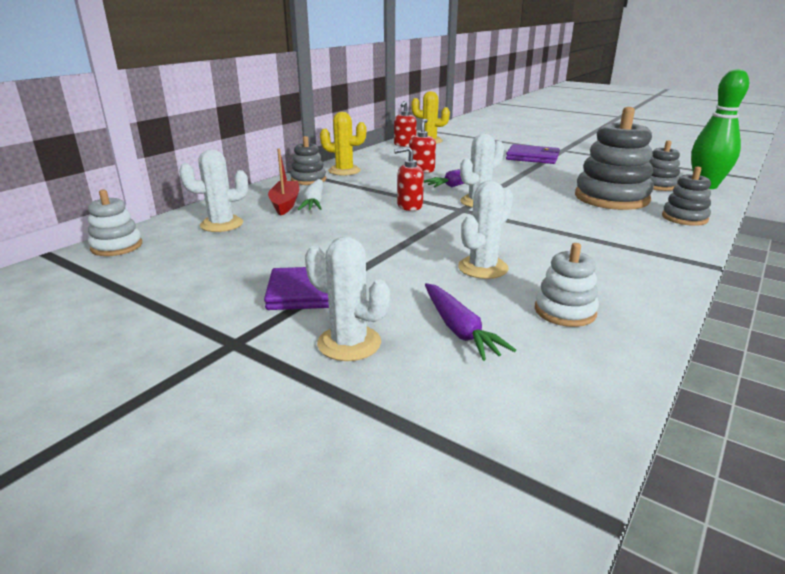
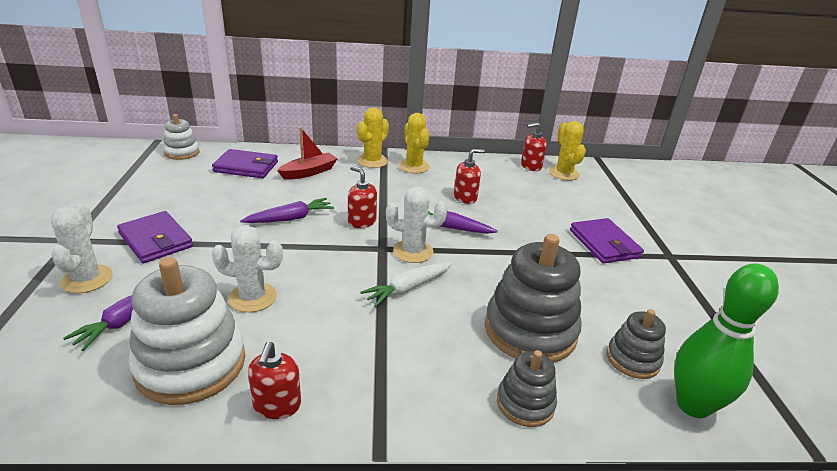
camera: 50 degrees right, 5 degrees up
(221, 224) = (246, 167): white cactus -> purple wallet
(308, 180) = (372, 161): grey stacking toy -> yellow cactus
(314, 202) = (325, 181): white carrot -> white carrot (408, 288)
(363, 228) = (290, 218): none -> purple carrot
(565, 311) = (191, 364): white stacking toy -> white stacking toy, size x1.85
(645, 287) = (277, 405): none -> red soap dispenser

